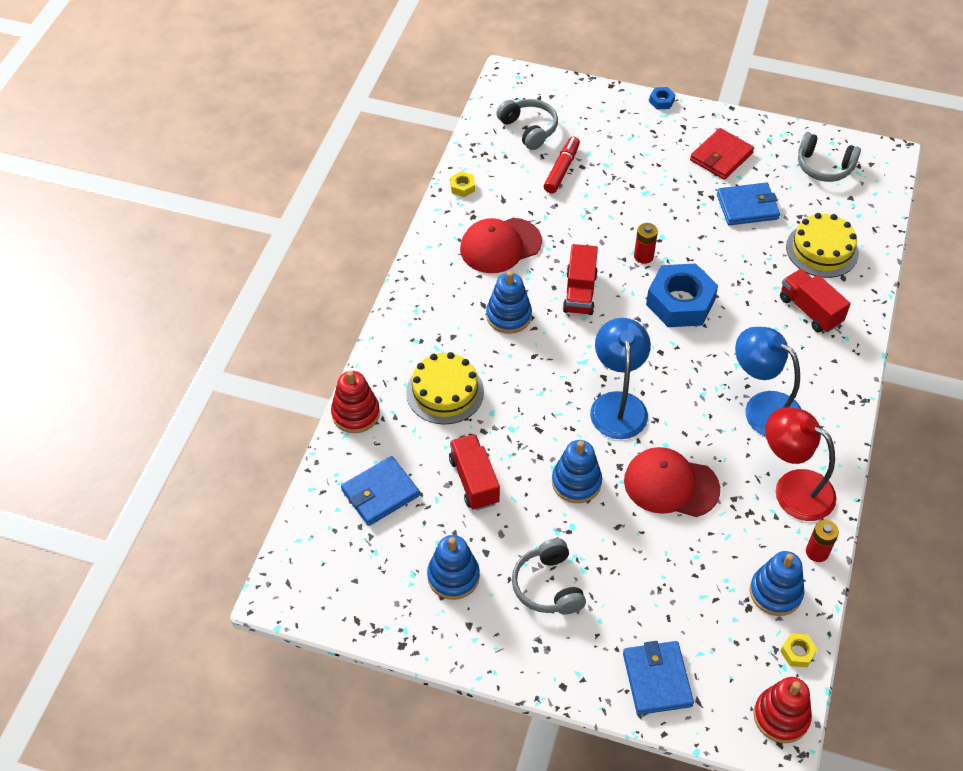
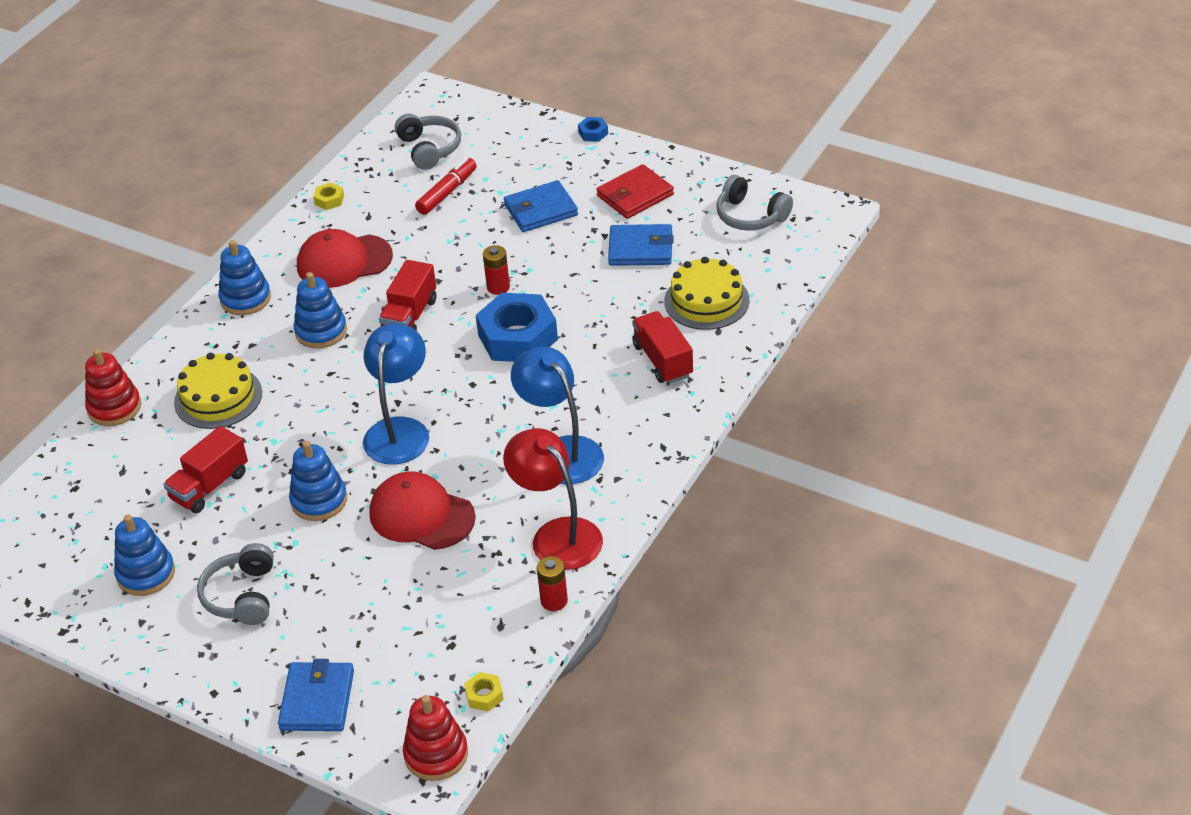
camera: 15 degrees right, 10 degrees down
(380, 493) = (106, 486): blue wallet -> blue wallet (541, 210)
(474, 481) = (210, 486): red truck -> red truck turned 135 degrees counterclockwise
(775, 592) = (488, 634): blue stacking toy -> blue stacking toy (245, 298)

